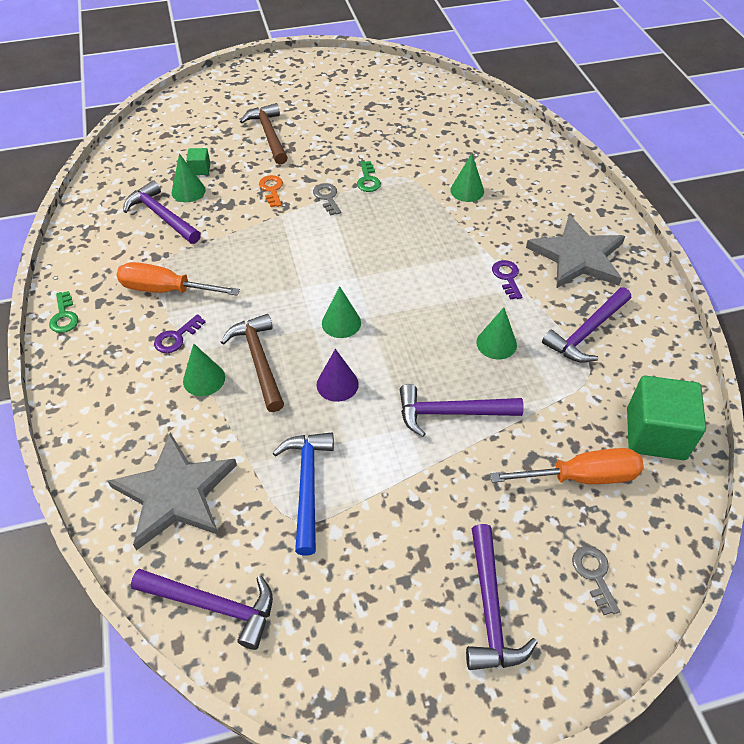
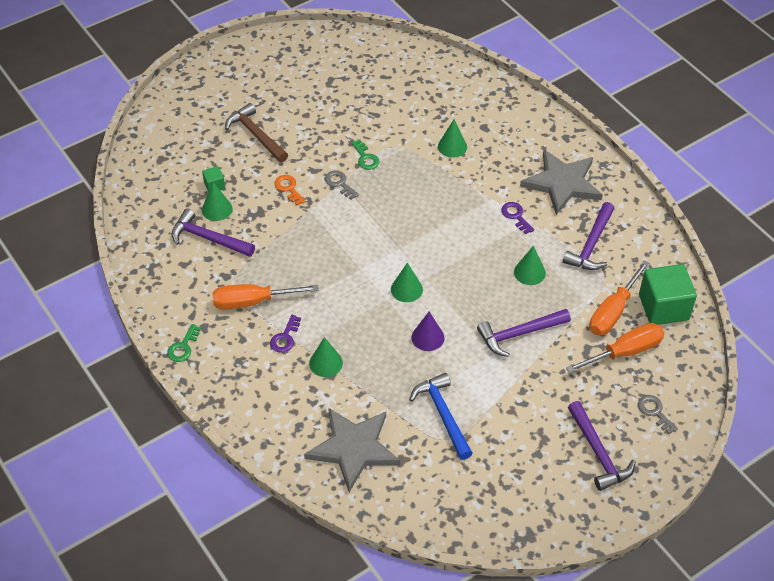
camera: 20 degrees left, 0 degrees up
(64, 316) = (183, 347): green key -> green key turned 60 degrees clockwise
(213, 605) = (421, 508): purple hammer -> none
(258, 361) = (359, 337): brown hammer -> none
(584, 420) = (613, 312): none -> orange screwdriver

